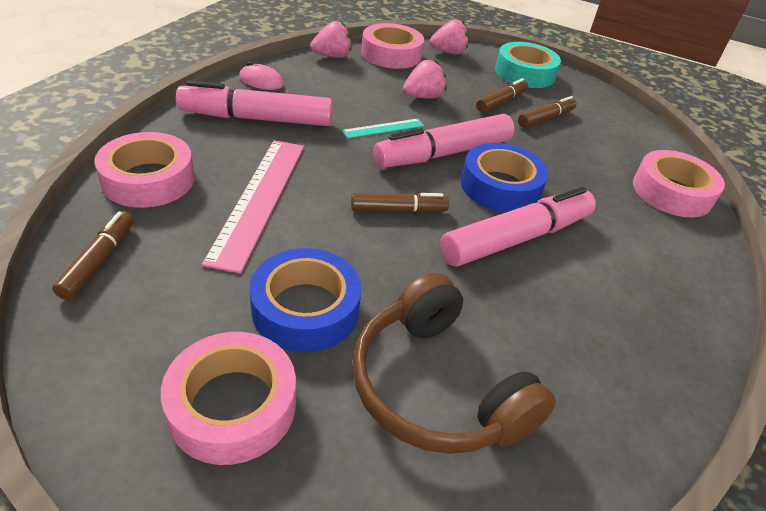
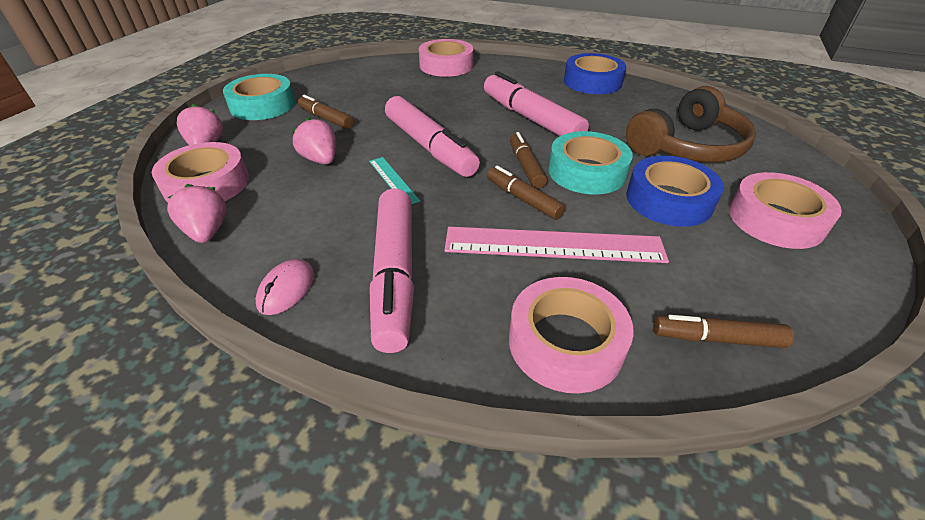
camera: 90 degrees left, 0 degrees up
(380, 255) = (586, 172): none -> turquoise tape
(500, 187) = (469, 123): blue tape -> blue tape (592, 82)
(545, 119) = (354, 100): brown marker -> brown marker (523, 199)

